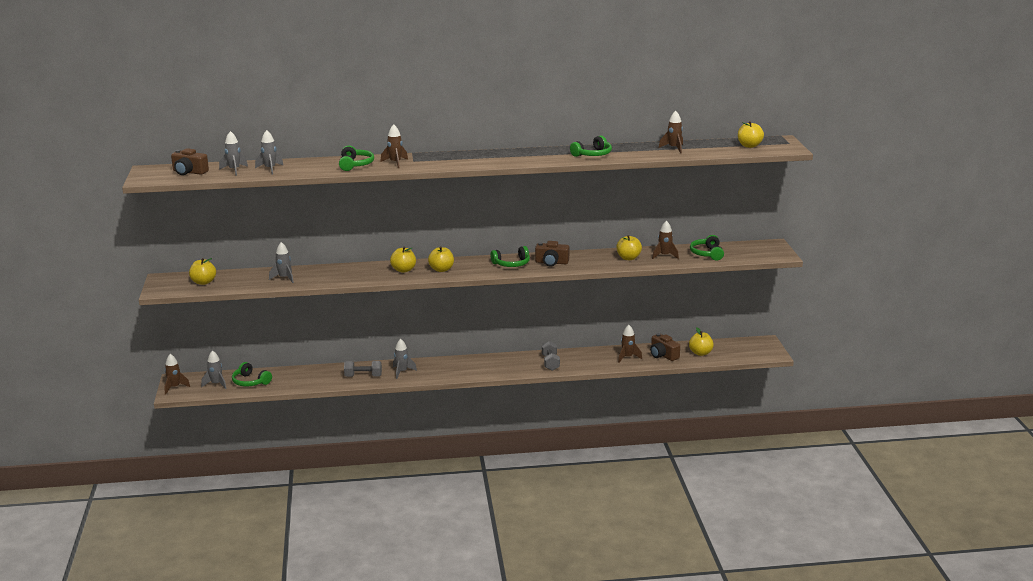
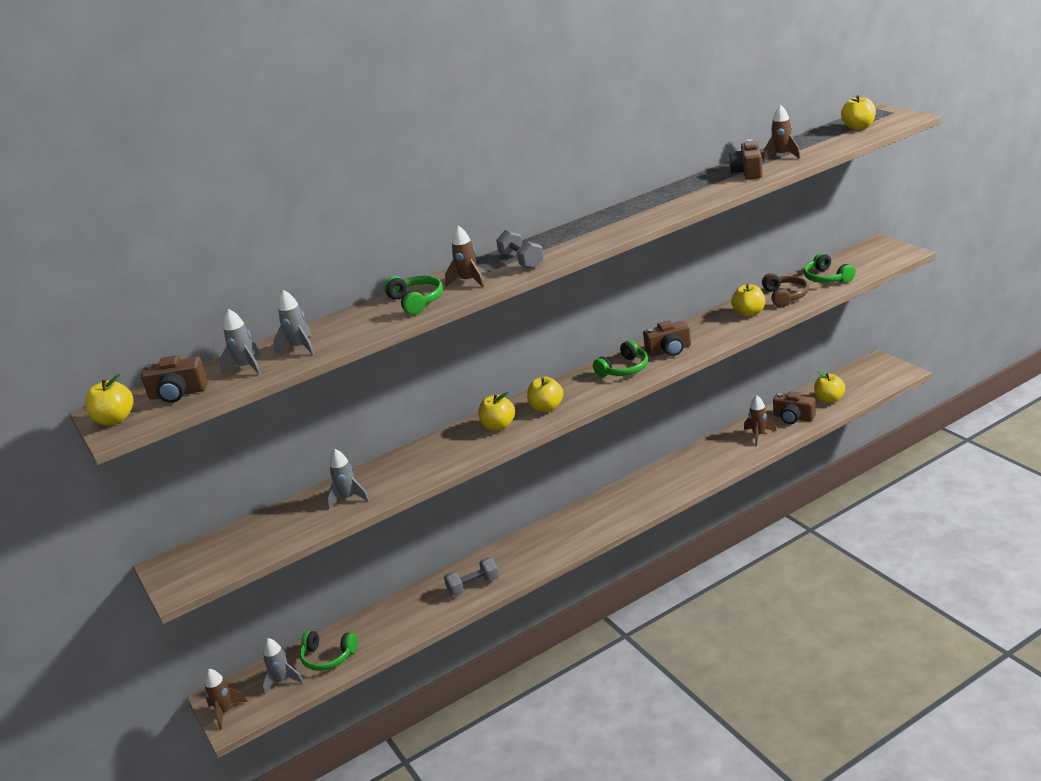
camera: 20 degrees left, 5 degrees up
(203, 282) = (235, 548): yellow apple -> yellow apple (115, 420)
(402, 372) = (517, 559): grey rocket -> none
(550, 363) = (681, 476): grey dumbbell -> grey dumbbell (521, 261)
(592, 154) = (702, 191): green headphones -> none
(637, 151) = (748, 172): none -> brown camera
(664, 256) = (785, 296): brown rocket -> brown headphones

